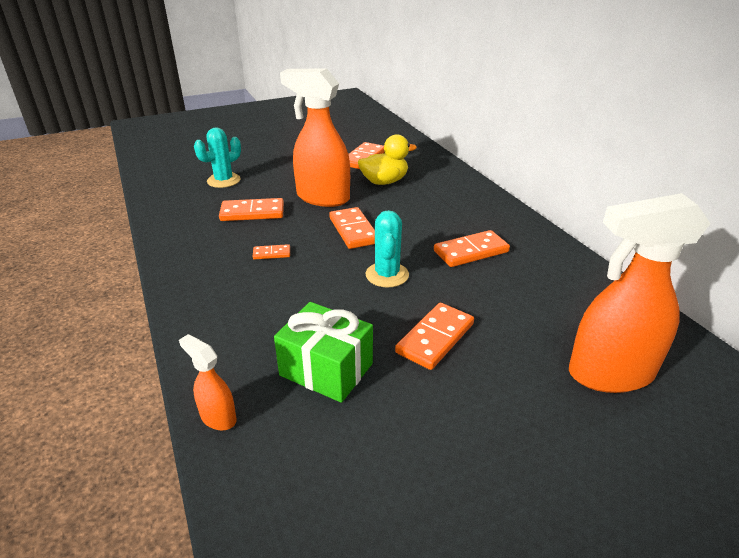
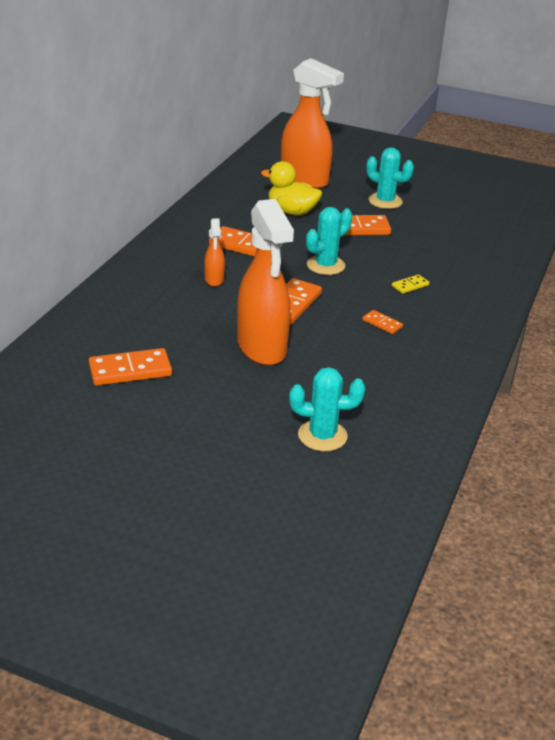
camera: 135 degrees left, 0 degrees up
(218, 417) = (515, 261): orange spray bottle -> orange spray bottle (214, 280)
(252, 213) = (347, 371): orange domino -> none
(293, 301) = (410, 286): none -> yellow domino
(326, 369) = (436, 248): green gift -> none
(384, 182) = (175, 330): yellow duck -> yellow duck (292, 212)
(485, 412) = (385, 201): none -> turquoise cactus

